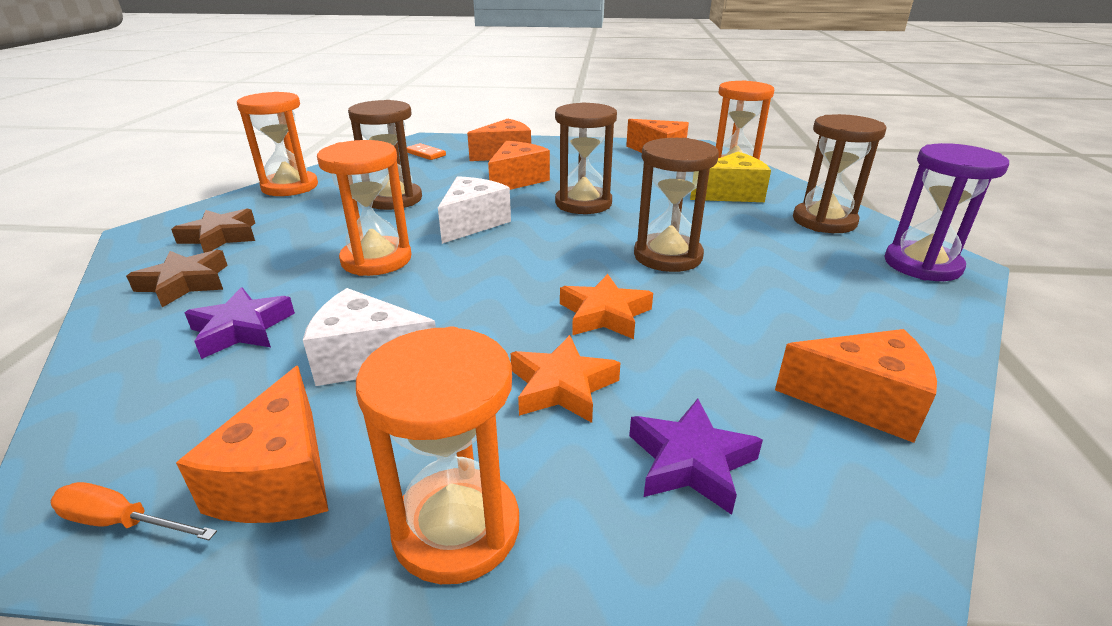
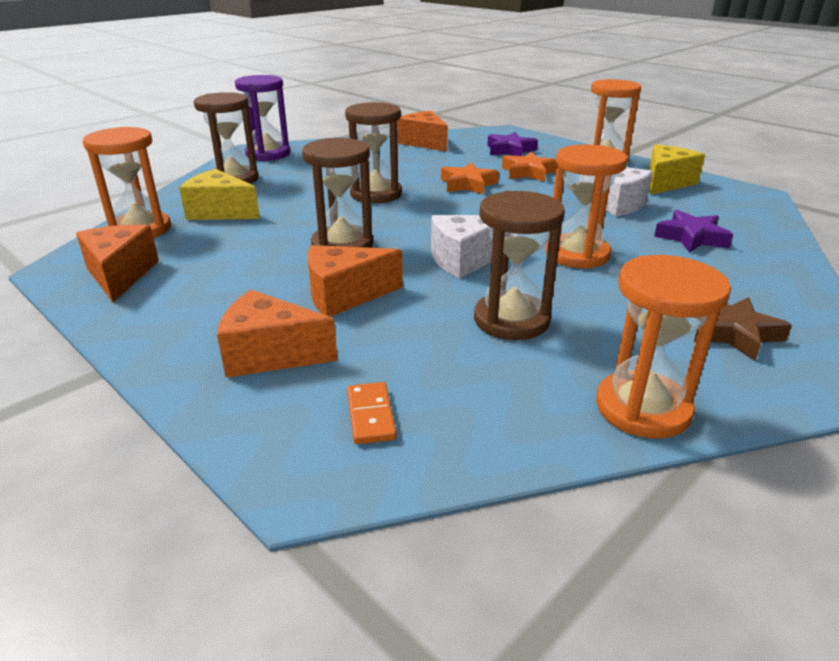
camera: 140 degrees left, 0 degrees up
(122, 522) = (729, 189): orange screwdriver -> none
(185, 283) = (750, 286): brown star -> none
(281, 478) = (666, 183): orange cheese -> yellow cheese

